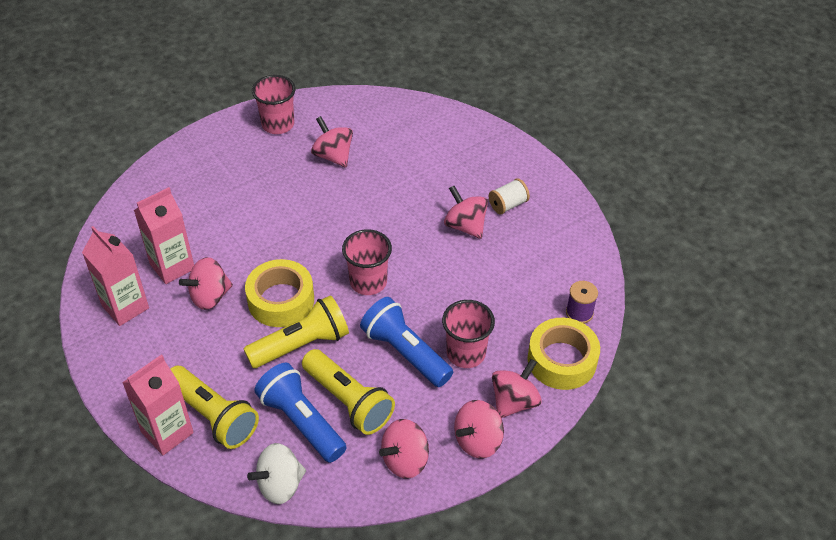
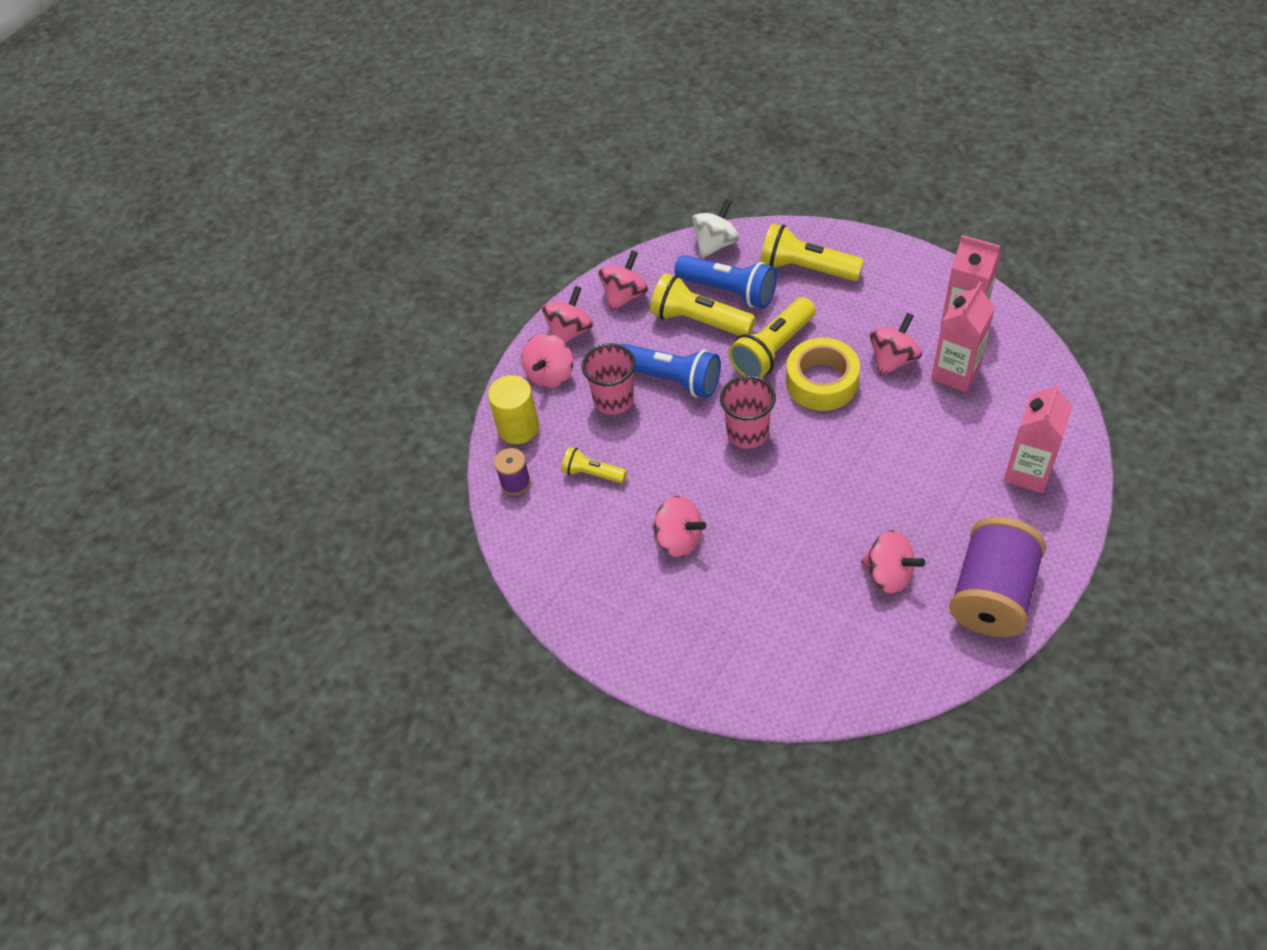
camera: 165 degrees right, 5 degrees up
(167, 432) = (834, 244): pink carton -> pink carton (1027, 472)
(278, 124) = (991, 595): pink cup -> purple spool
(508, 205) = (642, 587): white spool -> none
(511, 297) = (592, 473): none -> yellow flashlight
(562, 360) = (518, 427): yellow tape -> yellow cylinder

